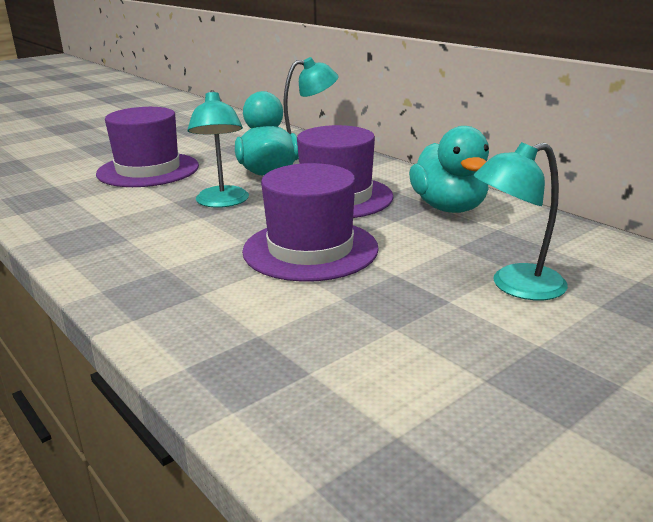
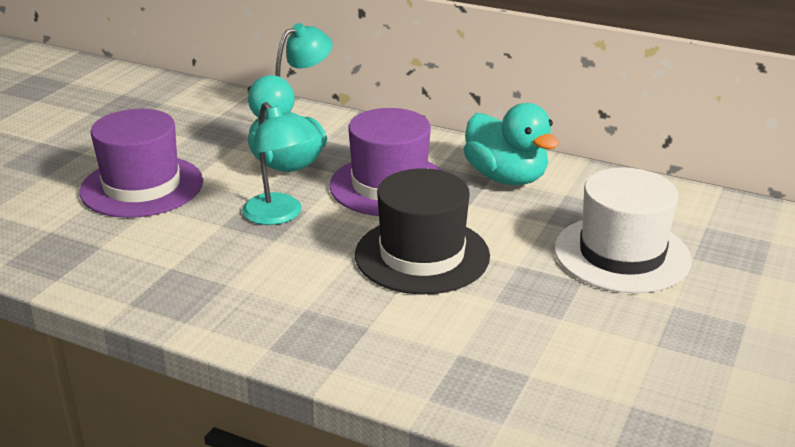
camera: 25 degrees left, 5 degrees up
(310, 249) = (422, 255): purple hat -> black hat
(515, 286) = (621, 254): turquoise lamp -> white hat

